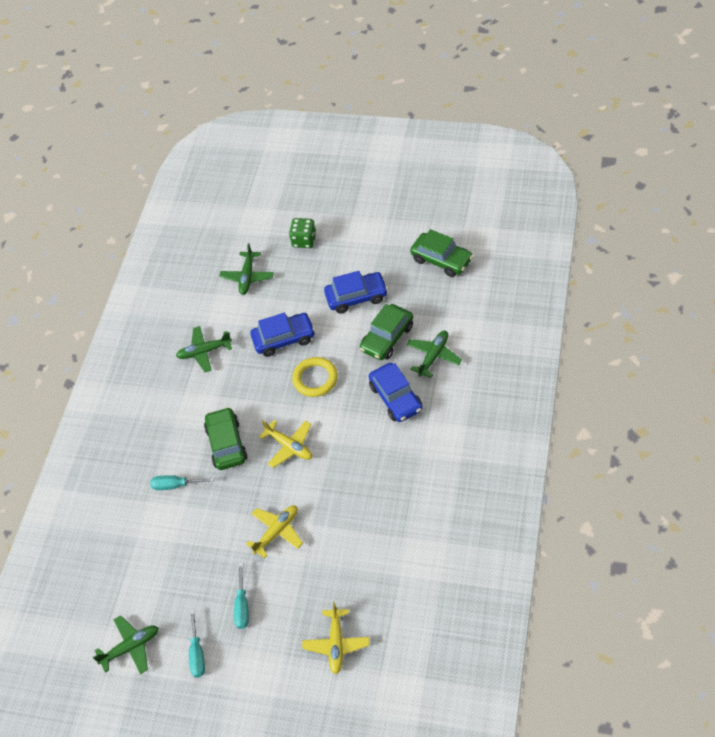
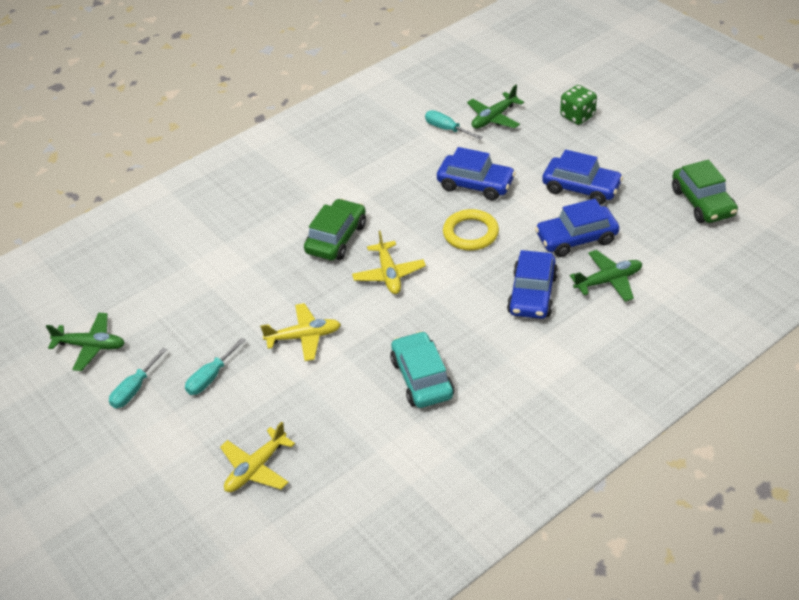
camera: 35 degrees right, 10 degrees down
(175, 485) = (259, 244): turquoise screwdriver -> turquoise screwdriver (447, 129)
(204, 352) = (394, 155): green plane -> none
(381, 505) = (422, 378): none -> turquoise car
(387, 338) = (576, 238): green car -> blue car

